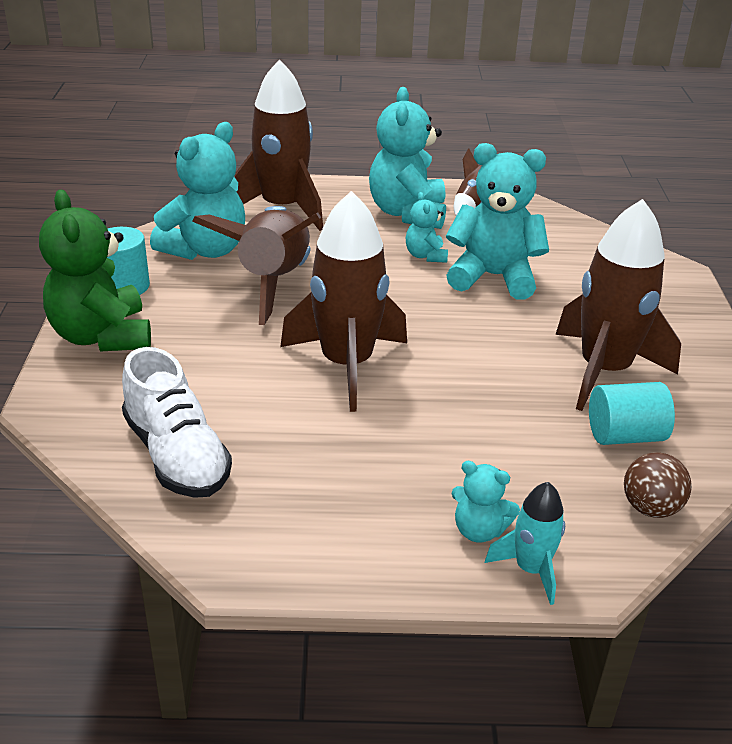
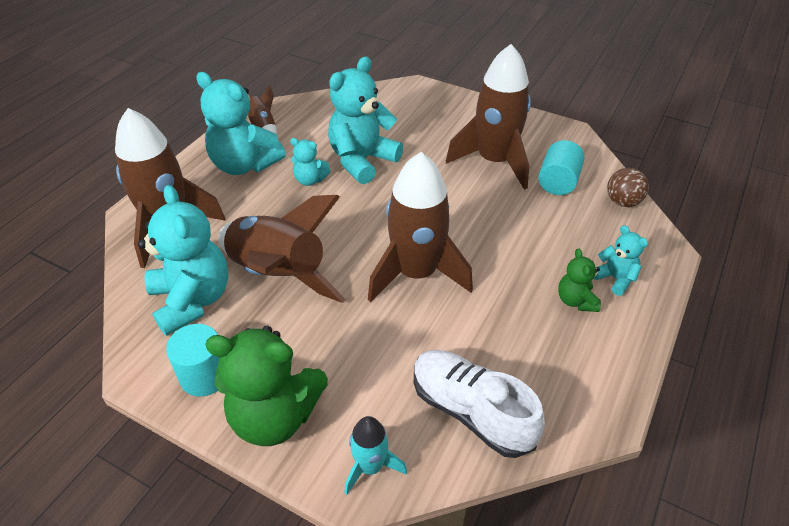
camera: 60 degrees left, 10 degrees up
(177, 455) = (471, 411): white shoe -> white shoe turned 135 degrees counterclockwise
(406, 501) = (576, 300): none -> green teddy bear
(479, 530) = (615, 278): turquoise teddy bear -> turquoise teddy bear turned 90 degrees counterclockwise
(530, 569) = (655, 271): turquoise rocket -> turquoise rocket (370, 467)

